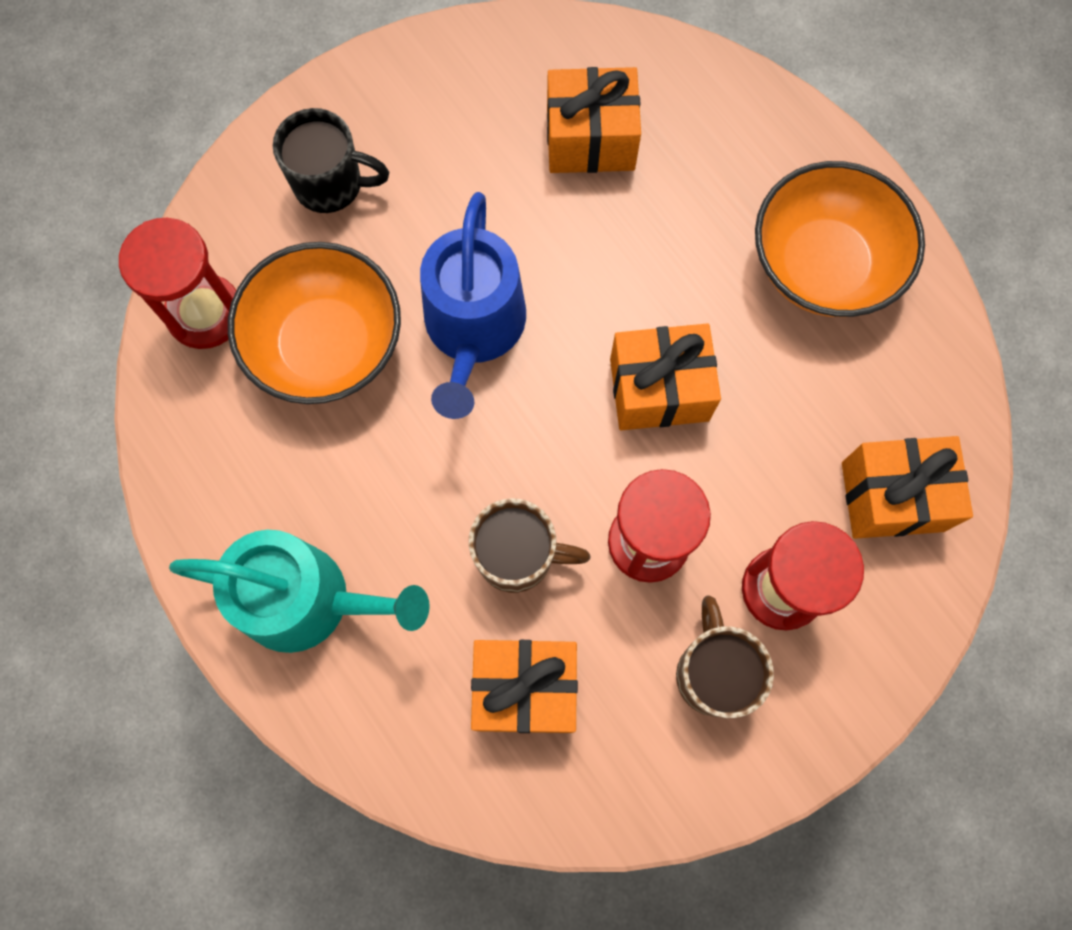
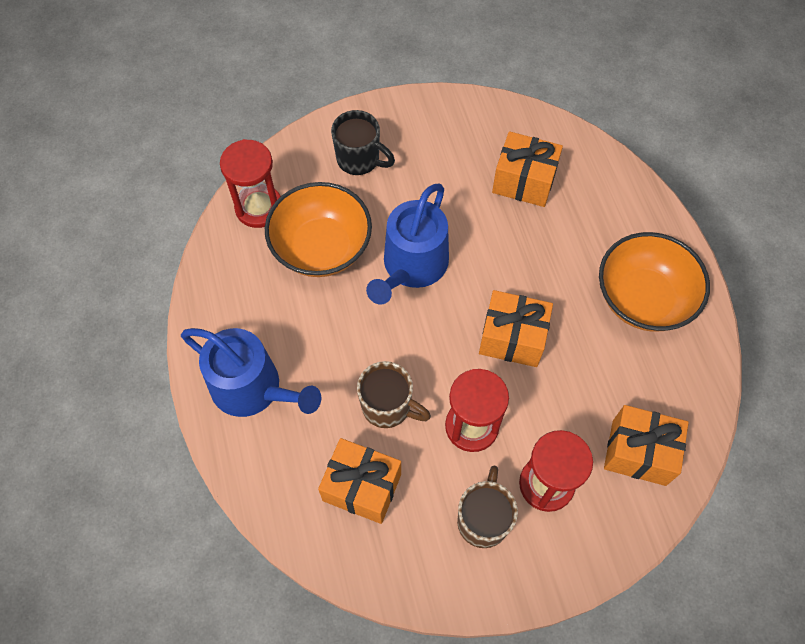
camera: 20 degrees right, 10 degrees down
(308, 600) = (253, 388): turquoise watering can -> blue watering can

